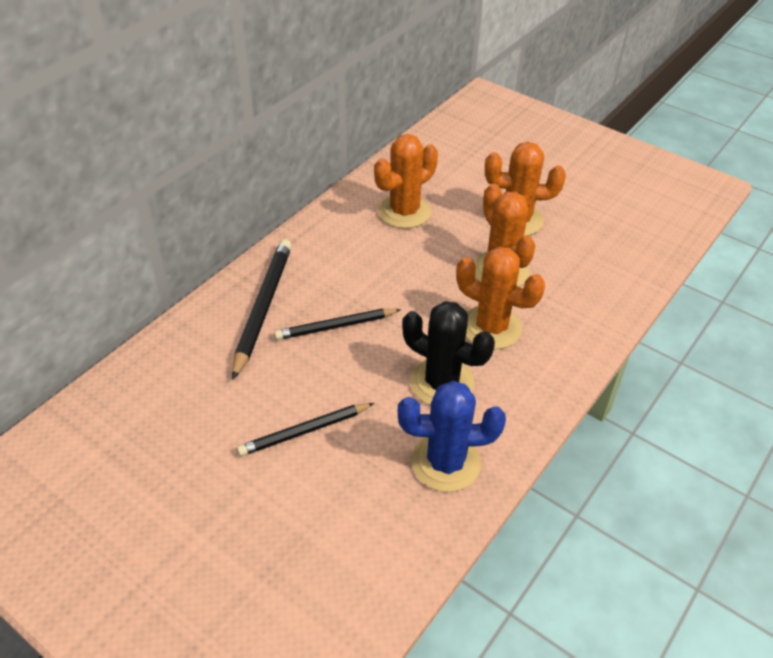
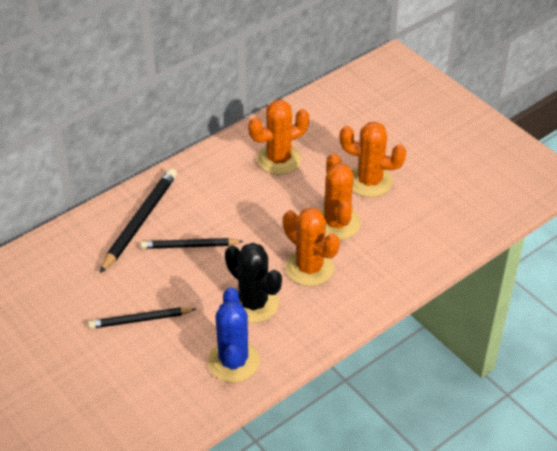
camera: 15 degrees right, 0 degrees up
(446, 462) = (233, 361): blue cactus -> blue cactus turned 75 degrees clockwise

